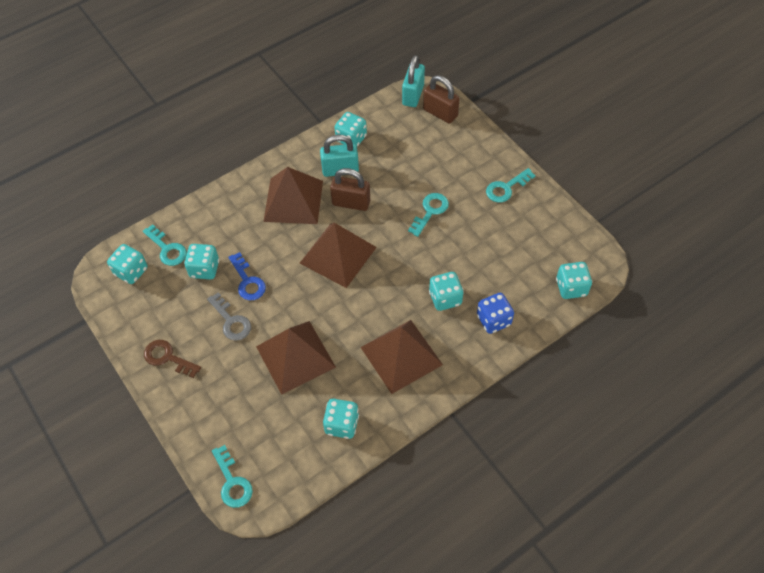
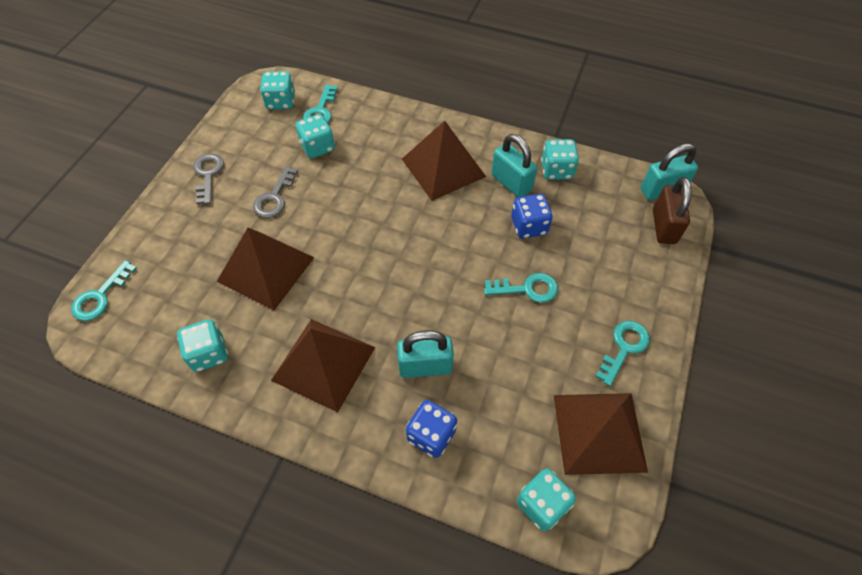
camera: 55 degrees right, 0 degrees up
(167, 358) = (208, 175): brown key -> grey key
(248, 281) = (326, 185): blue key -> none
(338, 255) = (408, 238): brown pyramid -> brown pyramid (599, 432)
(351, 203) = (479, 213): brown padlock -> none
(384, 181) = (529, 226): none -> blue dice
(445, 298) = (425, 366): turquoise dice -> turquoise padlock
(506, 188) = (624, 348): turquoise key -> turquoise key turned 105 degrees clockwise

